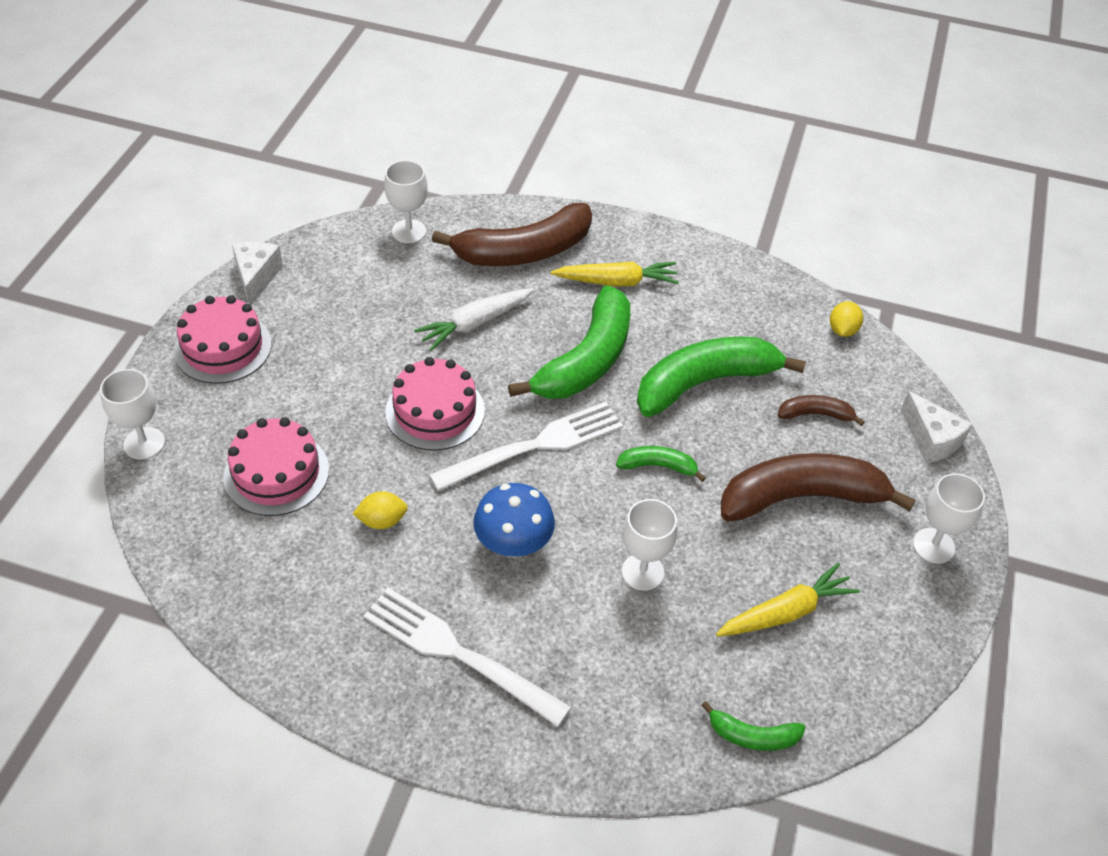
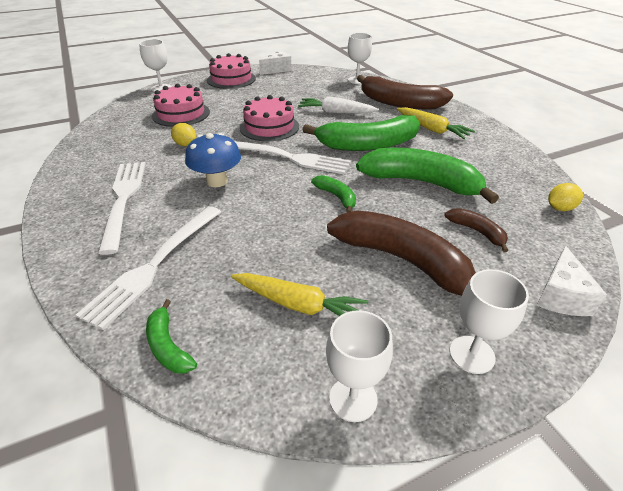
camera: 50 degrees right, 10 degrees down
(623, 687) = (155, 265): none -> white fork
(642, 572) = (253, 229): white goblet -> white goblet (353, 399)

